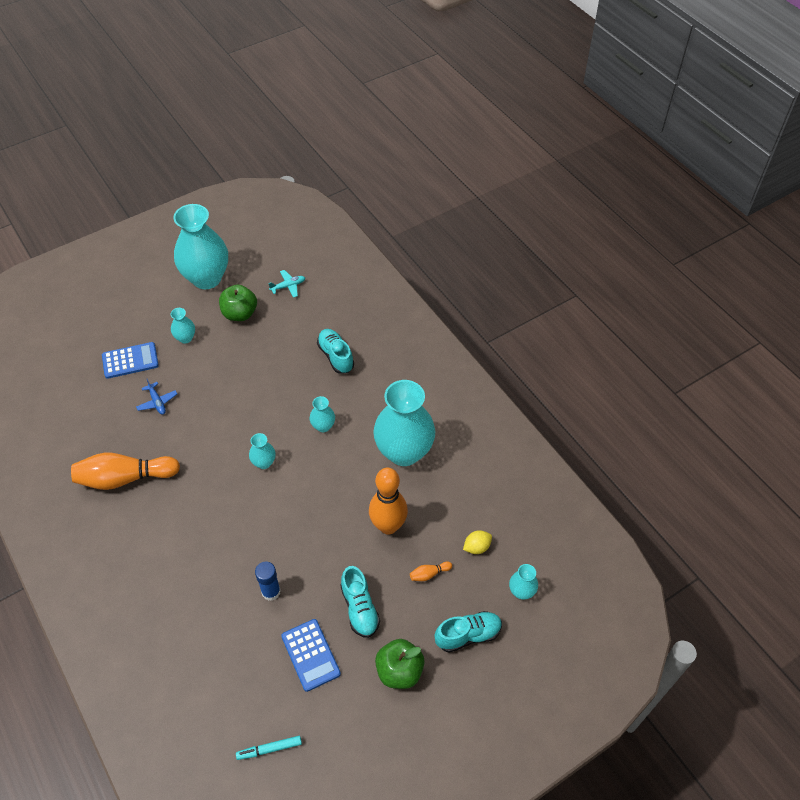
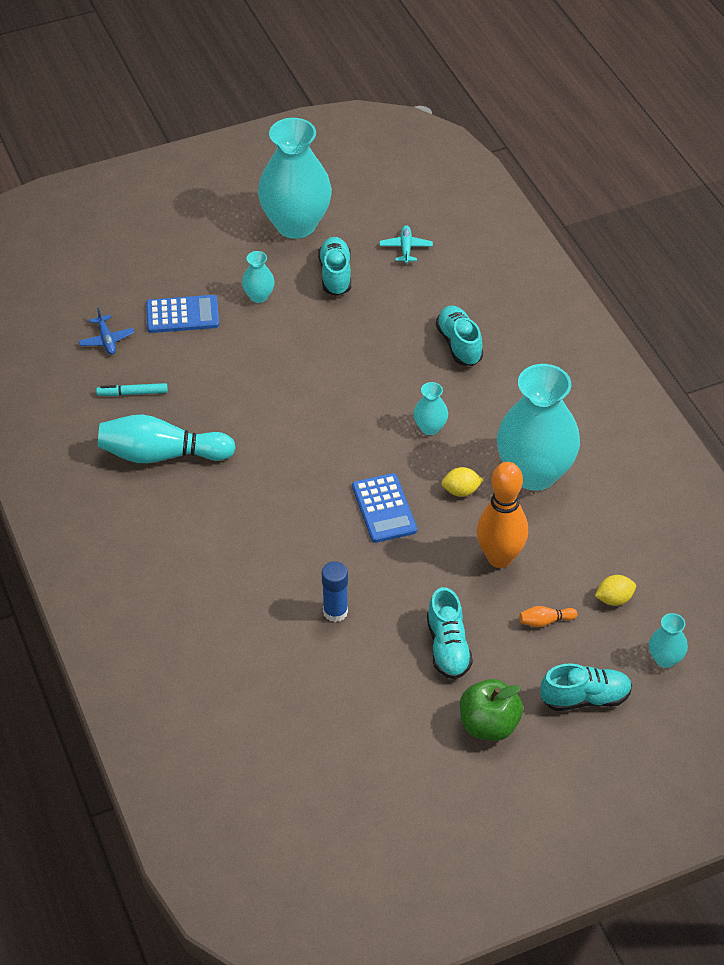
camera: 10 degrees right, 5 degrees down
(125, 478) = (161, 455): orange bowling pin -> turquoise bowling pin
(157, 402) = (213, 370): blue plane -> blue plane (106, 340)
(240, 314) = (335, 275): green apple -> turquoise shoe
(264, 463) = (345, 461): turquoise vase -> none
(269, 749) = (311, 784): turquoise marker -> turquoise marker (132, 393)
(288, 286) = (406, 248): turquoise plane -> turquoise plane turned 75 degrees counterclockwise
(310, 655) = (377, 690): blue calculator -> blue calculator (384, 508)
(352, 474) = (461, 491): none -> yellow lemon

